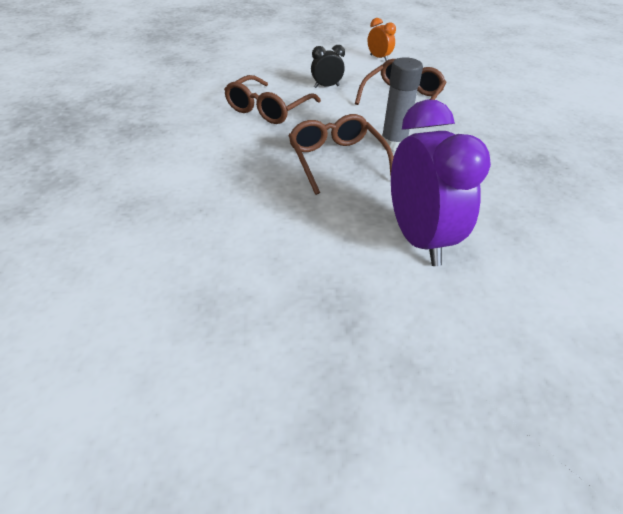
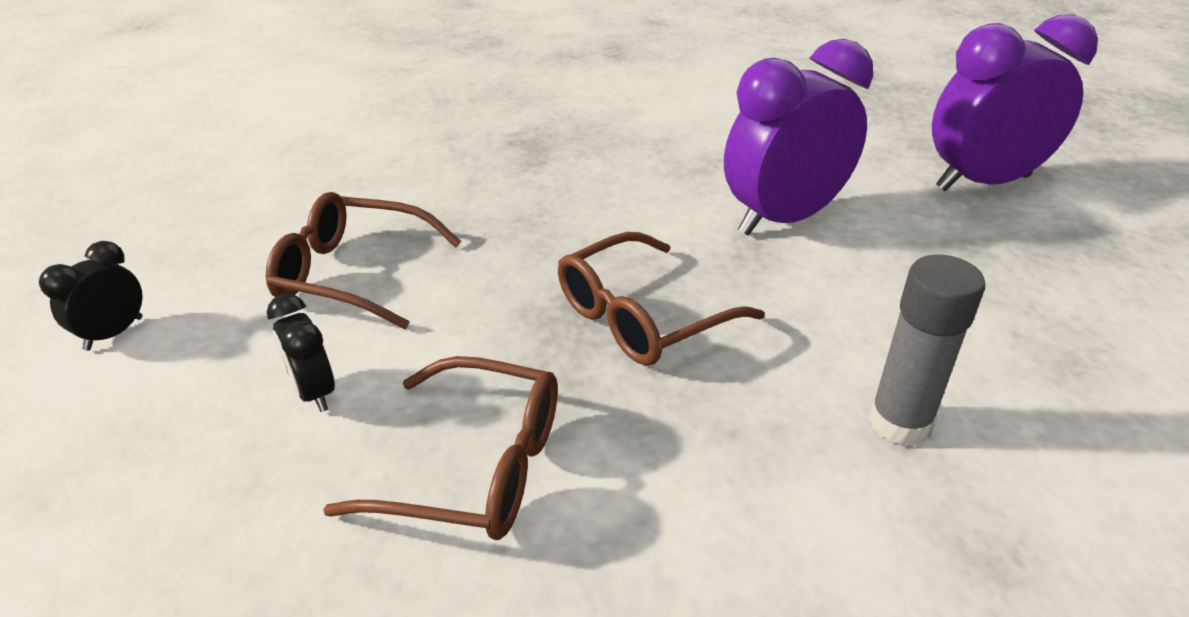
camera: 105 degrees left, 5 degrees down
(379, 58) = (114, 334): orange clock -> black clock
(393, 144) = (550, 263): grey glue stick -> grey glue stick (899, 423)
(458, 400) = (982, 183): none -> purple clock

